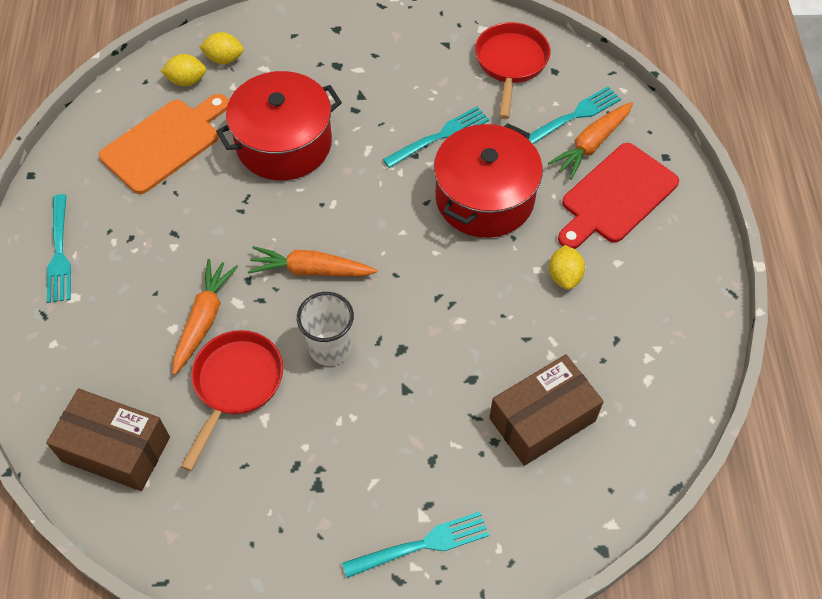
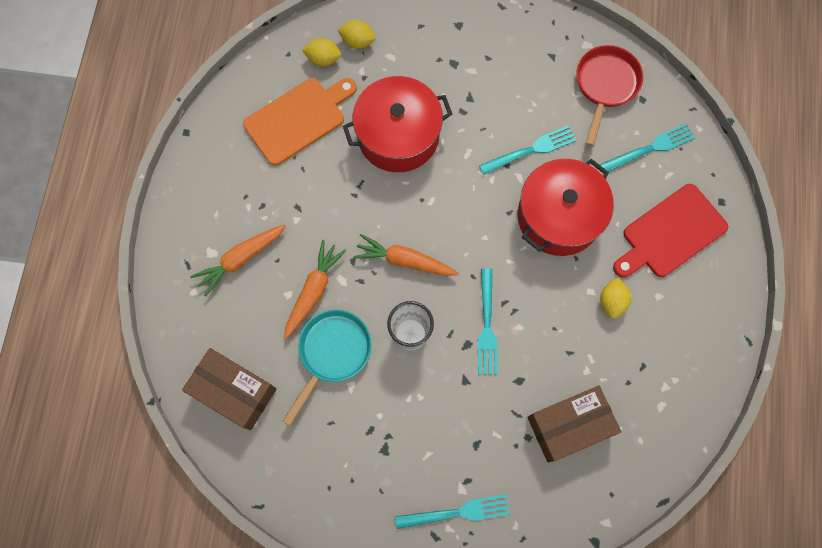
camera: 10 degrees right, 15 degrees up
(59, 252) = (204, 209): turquoise fork -> turquoise fork (487, 326)
(235, 385) = (332, 353): red pan -> turquoise pan
(591, 145) = (660, 179): orange carrot -> orange carrot (241, 259)

